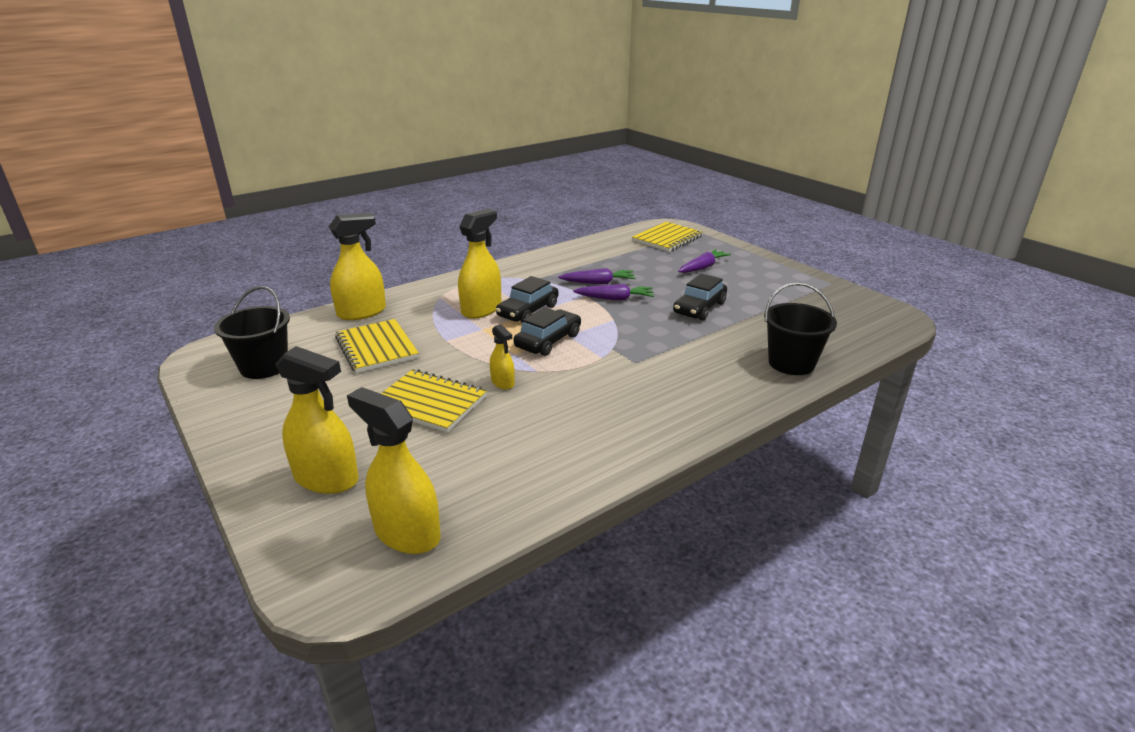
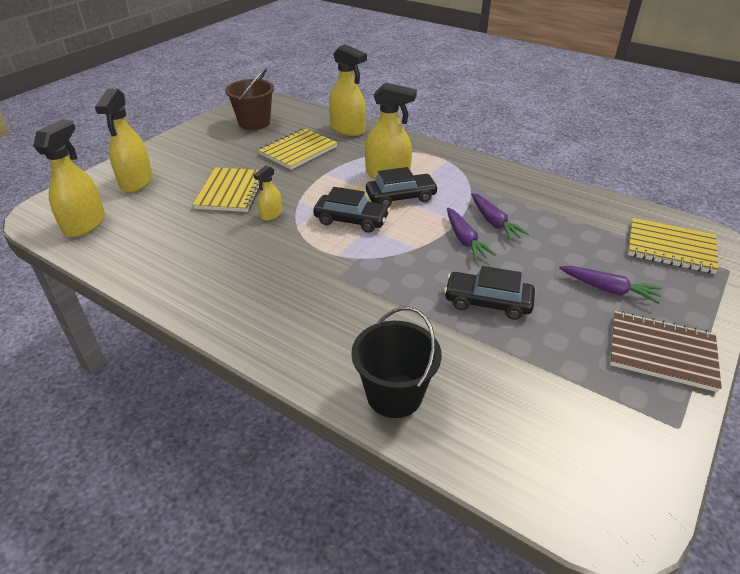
camera: 70 degrees right, 10 degrees up
(264, 367) = (254, 122): black bucket -> brown bucket
(528, 311) = (401, 197): black car -> black car turned 150 degrees clockwise
(769, 270) = (661, 352): none -> brown notebook

